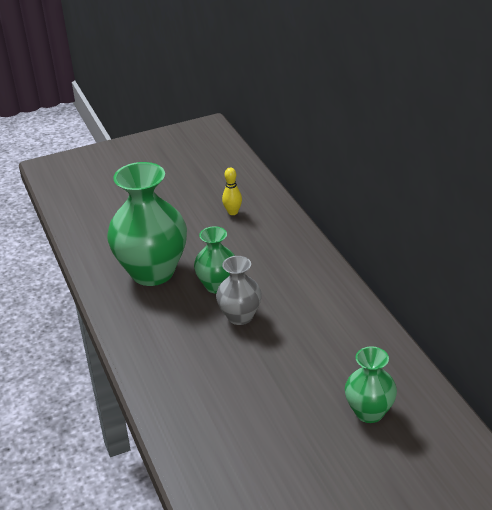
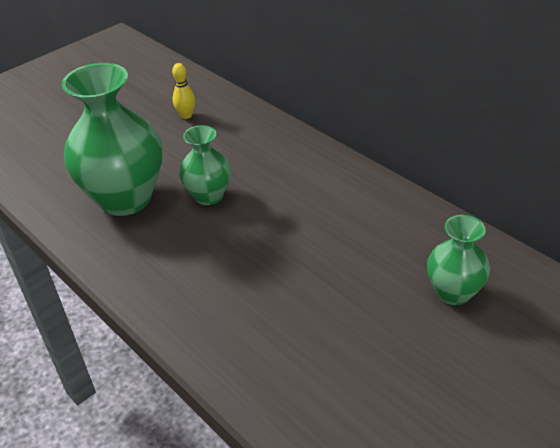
camera: 20 degrees left, 5 degrees up
(240, 316) = (252, 223): grey vase -> none

